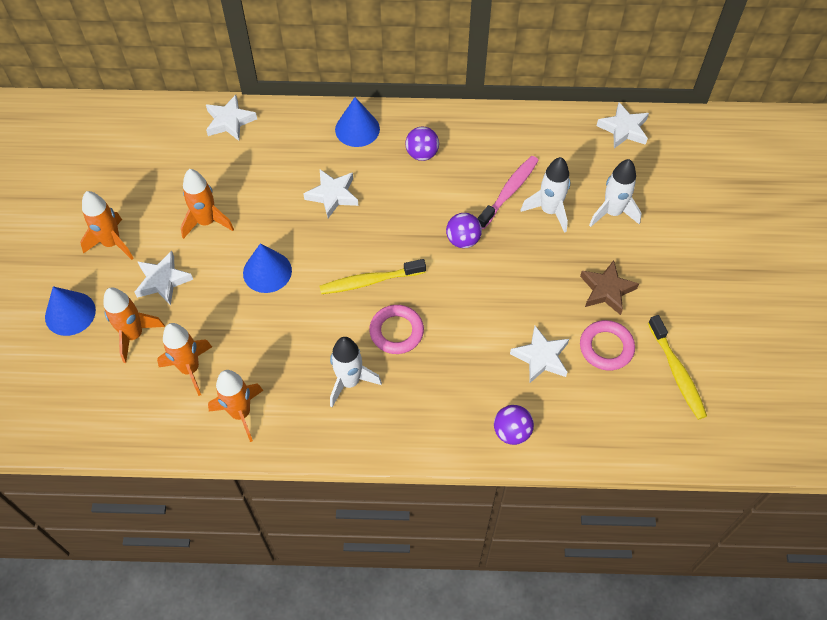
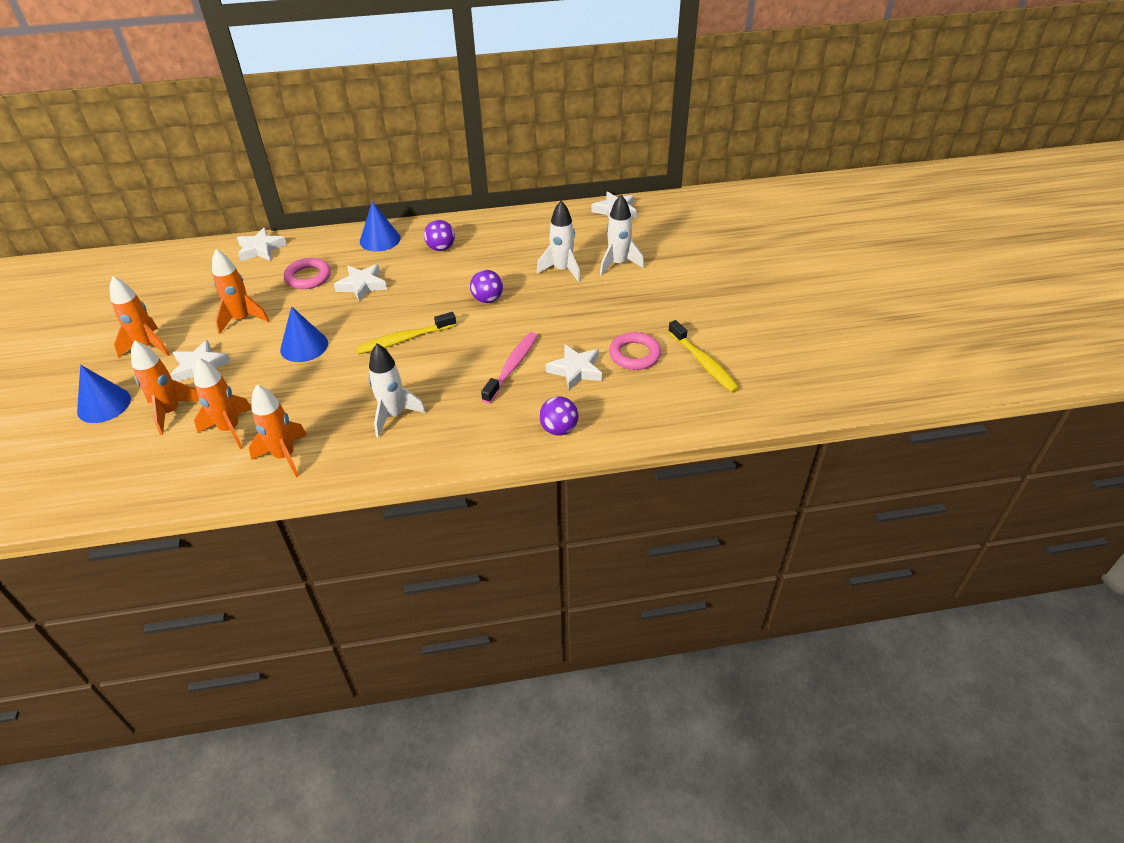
camera: 10 degrees left, 15 degrees down
(396, 331) = (435, 371): pink ring -> pink ring (308, 277)
(509, 191) = (524, 262): pink toothbrush -> pink toothbrush (512, 367)
(606, 290) = (625, 315): brown star -> none

